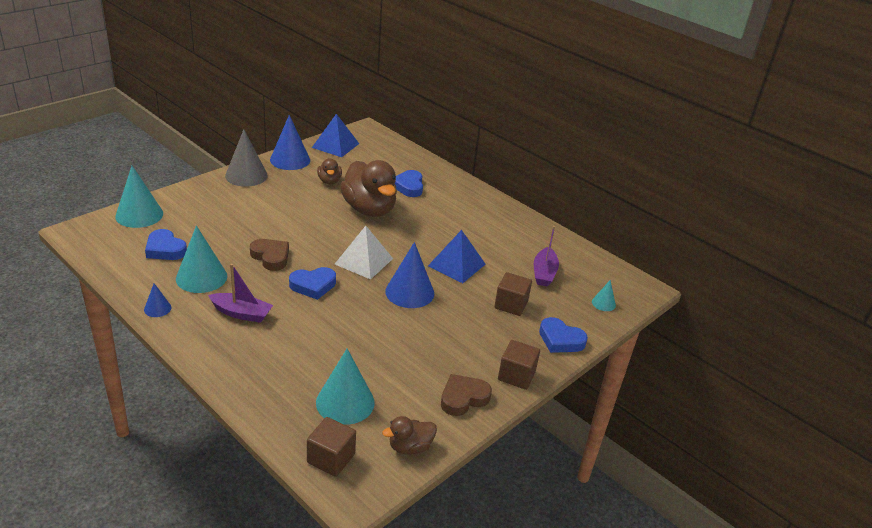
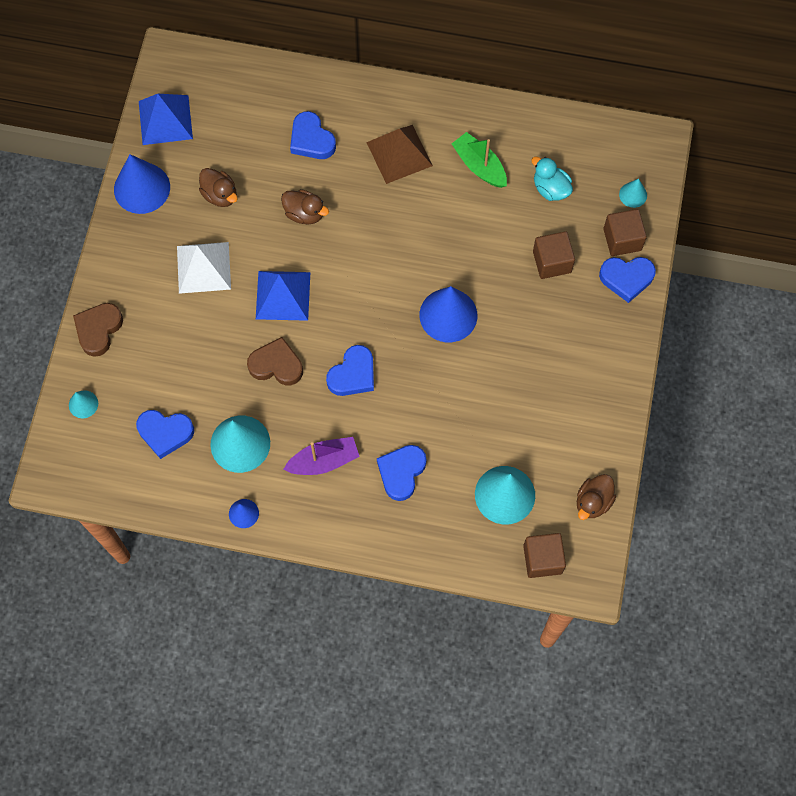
camera: 30 degrees left, 35 degrees up
(139, 215) = (83, 404): turquoise cone -> turquoise cone, size x0.50
(246, 175) = (123, 254): grey cone -> none
(285, 348) = (401, 472): none -> blue heart
(364, 261) = (369, 302): white pyramid -> white pyramid (204, 267)
(369, 209) = (304, 213): brown duck -> brown duck, size x0.49
(456, 214) = (399, 154): none -> brown pyramid
(457, 265) = (460, 239): blue pyramid -> blue pyramid (283, 295)
(463, 398) = (595, 416): brown heart -> brown heart (98, 330)
(504, 242) = (479, 166): none -> green boat
(516, 375) = (619, 355): brown cube -> brown cube (622, 239)
(544, 273) = (550, 189): purple boat -> turquoise duck

